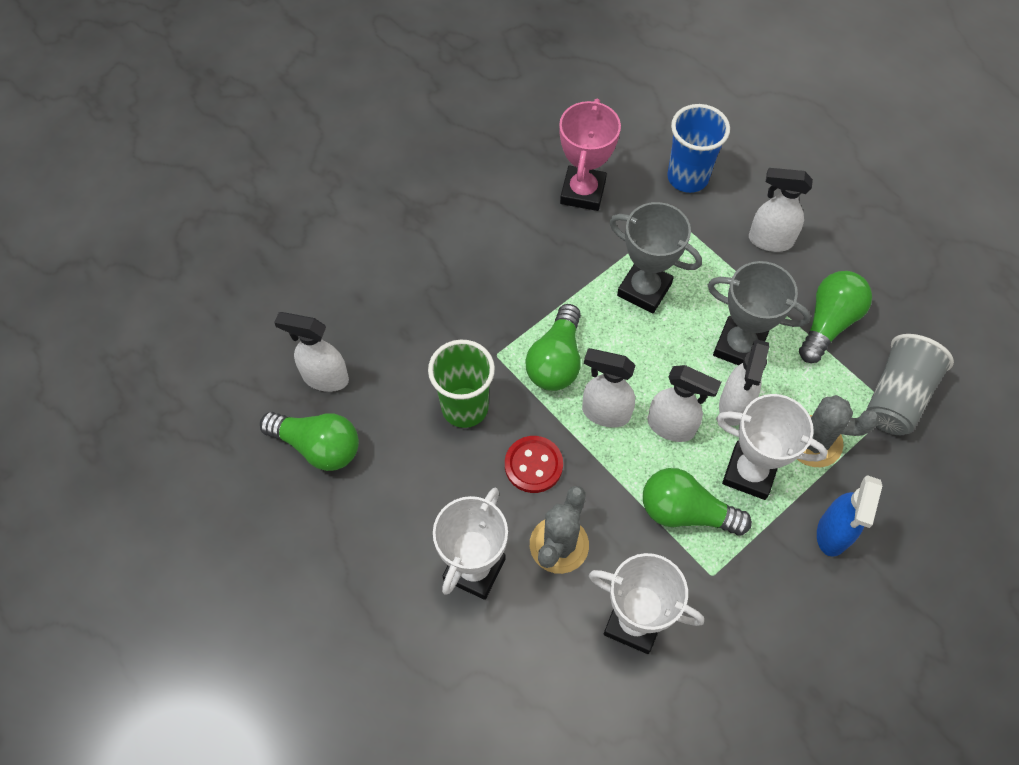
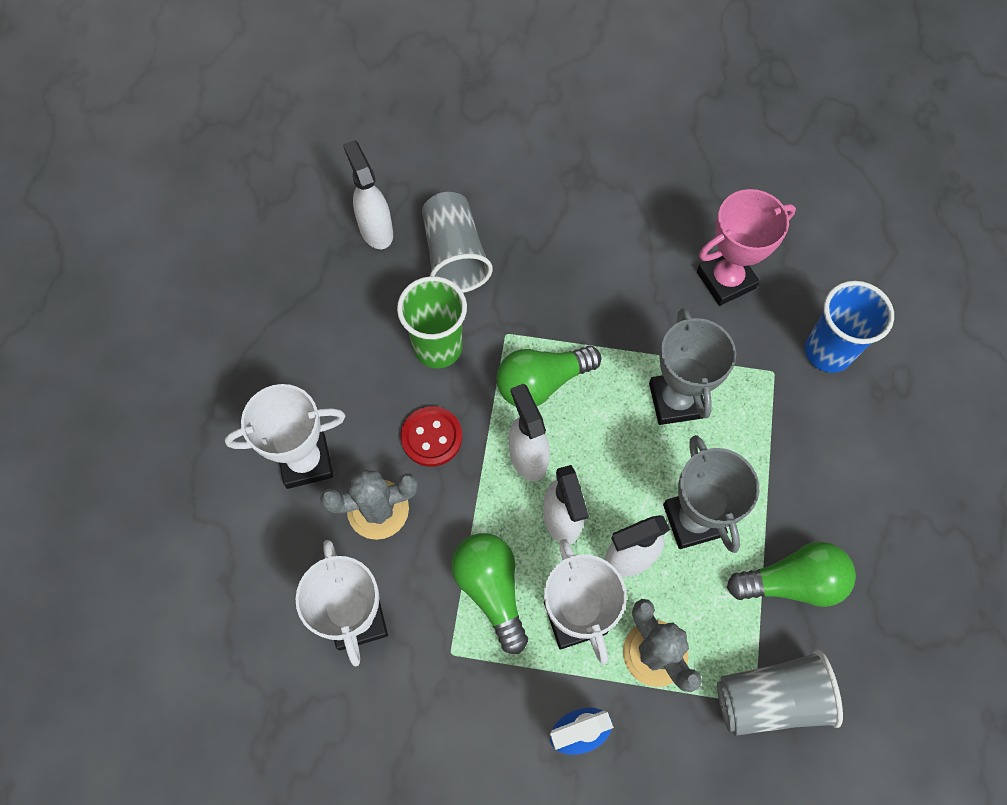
camera: 50 degrees right, 5 degrees up
(318, 446) = (315, 272): green light bulb -> none
(399, 341) = (454, 255): none -> grey cup
(769, 240) = (831, 468): white spray bottle -> none

